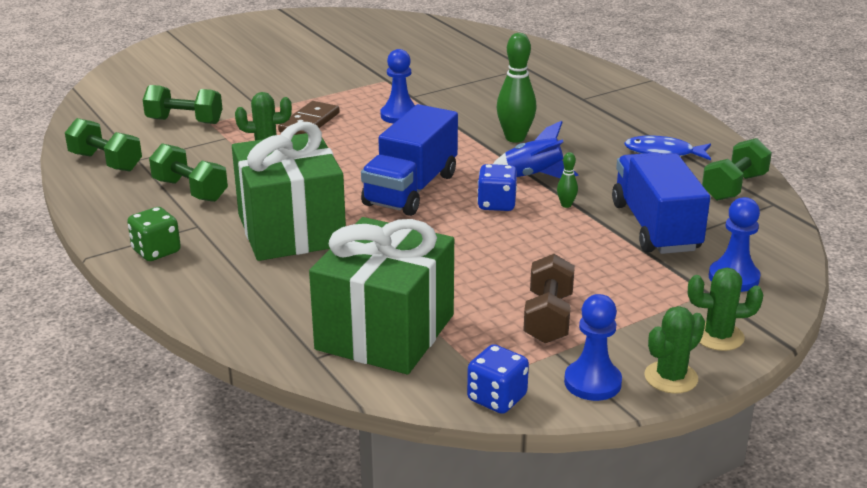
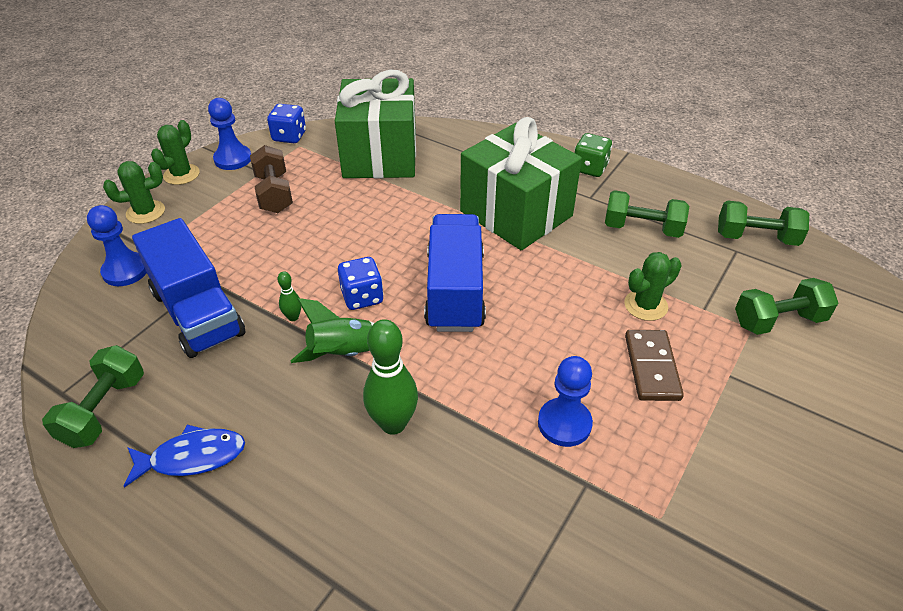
camera: 155 degrees right, 15 degrees up
(533, 176) = (342, 353): blue rocket -> green rocket

